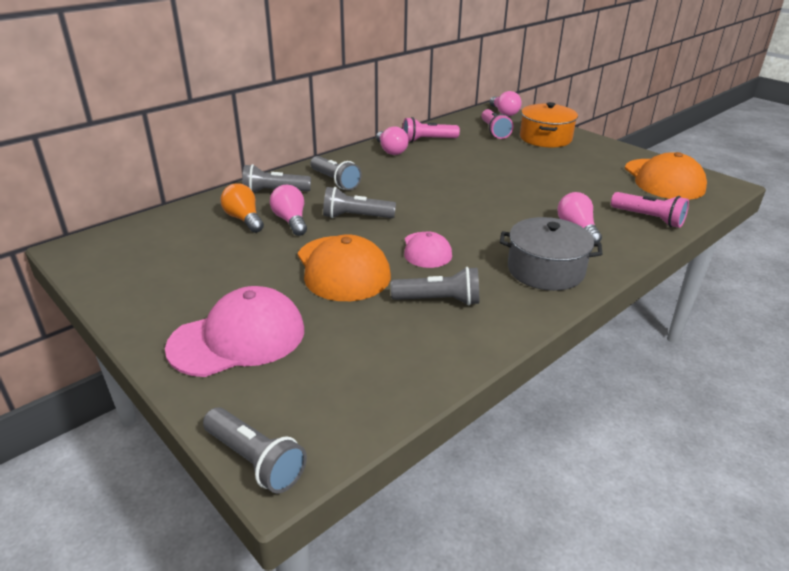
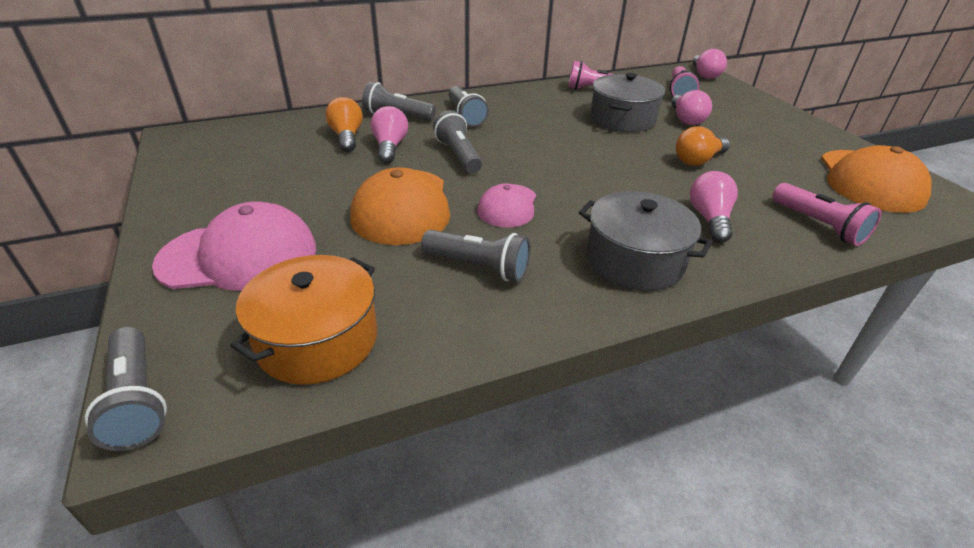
camera: 20 degrees right, 5 degrees up
(356, 217) = (458, 155): grey flashlight -> grey flashlight turned 45 degrees clockwise
(391, 151) = (547, 95): pink light bulb -> pink light bulb (686, 119)
(465, 162) = (622, 119): none -> grey pot
(542, 186) = (698, 160): none -> orange light bulb
(545, 138) = (737, 108): orange pot -> orange pot (317, 340)

